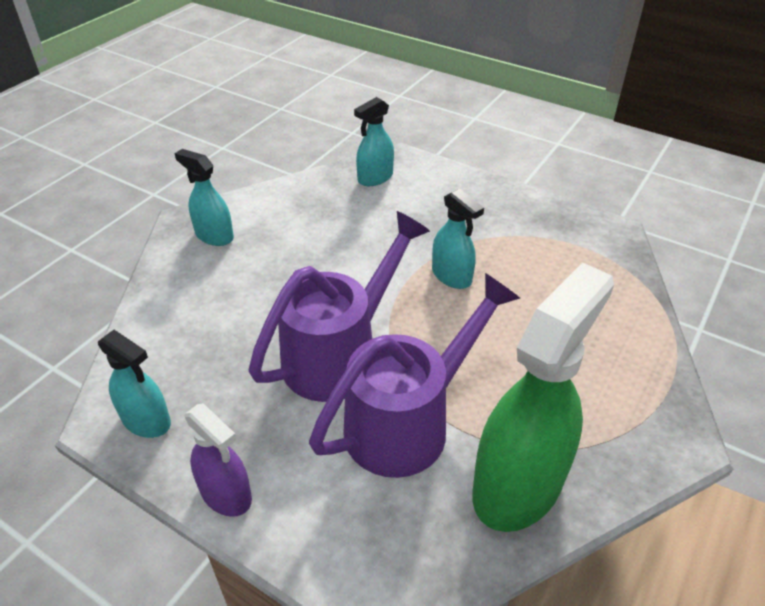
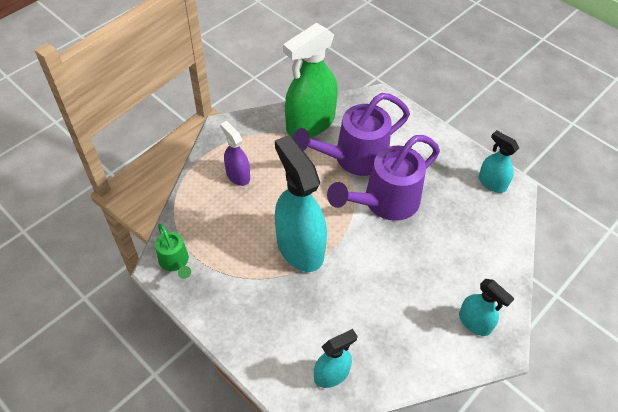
camera: 170 degrees left, 10 degrees up
(226, 494) = (445, 142): purple spray bottle -> purple spray bottle (238, 175)
(451, 276) = (299, 247): turquoise spray bottle -> turquoise spray bottle, size x1.91
(600, 238) = (175, 262): none -> green watering can

